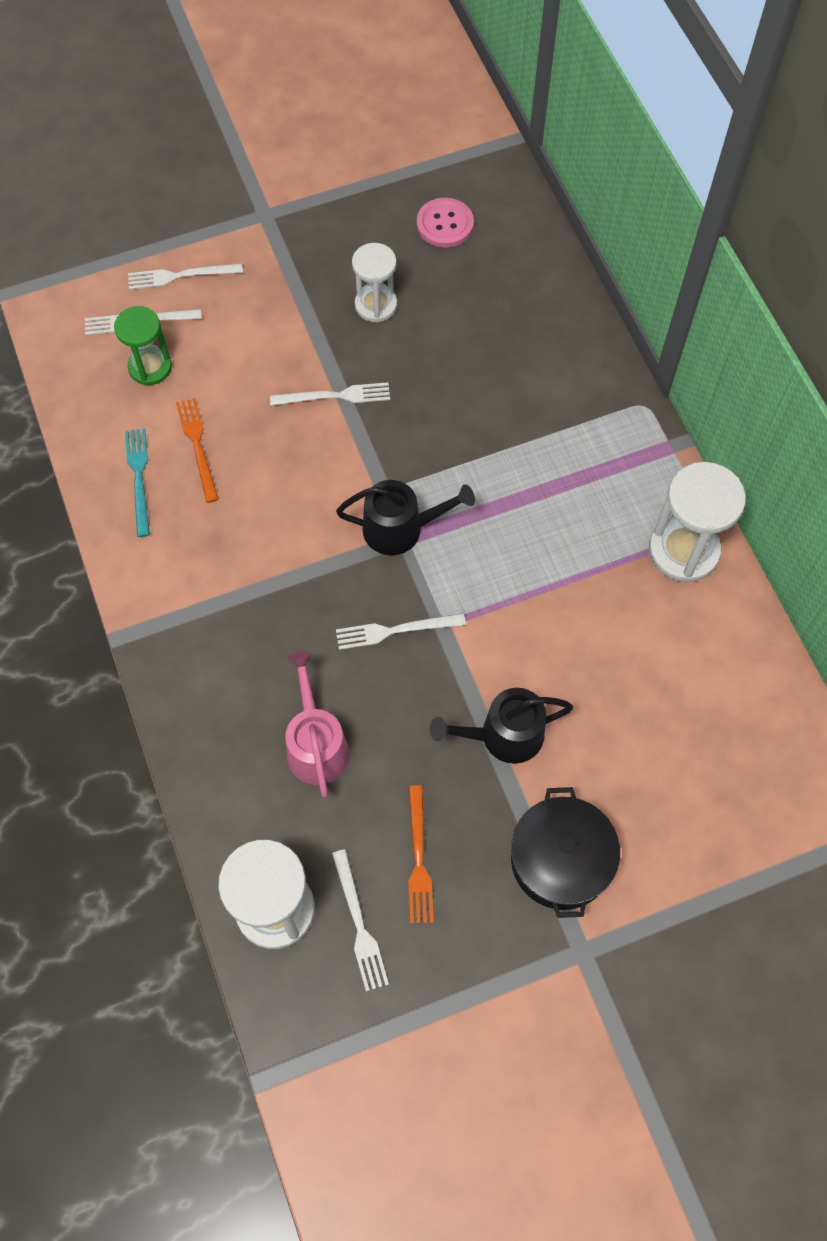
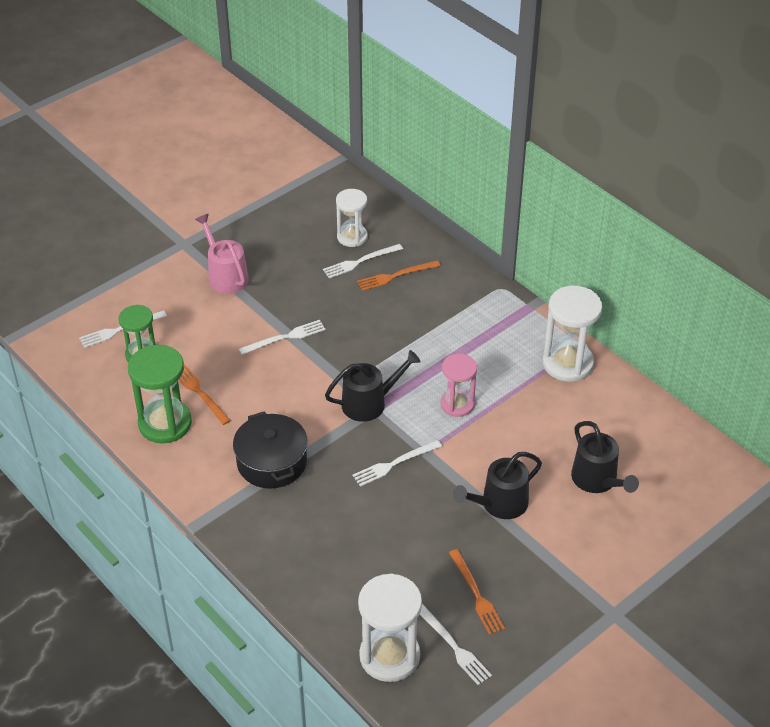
camera: 20 degrees left, 20 degrees down
(139, 478) = (165, 423): turquoise fork -> green hourglass
(181, 276) = (139, 295): white fork -> white fork (360, 261)
(316, 745) = (371, 548): pink watering can -> pink watering can (225, 276)
(376, 305) = (288, 277): white hourglass -> white hourglass (352, 237)
(445, 224) = (315, 219): pink button -> none
(512, 567) = (457, 404): none -> pink hourglass
(513, 344) = (396, 276): none -> orange fork
(561, 860) = (573, 565): black pot -> black pot (272, 462)
(646, 743) = (597, 480): none -> black watering can

